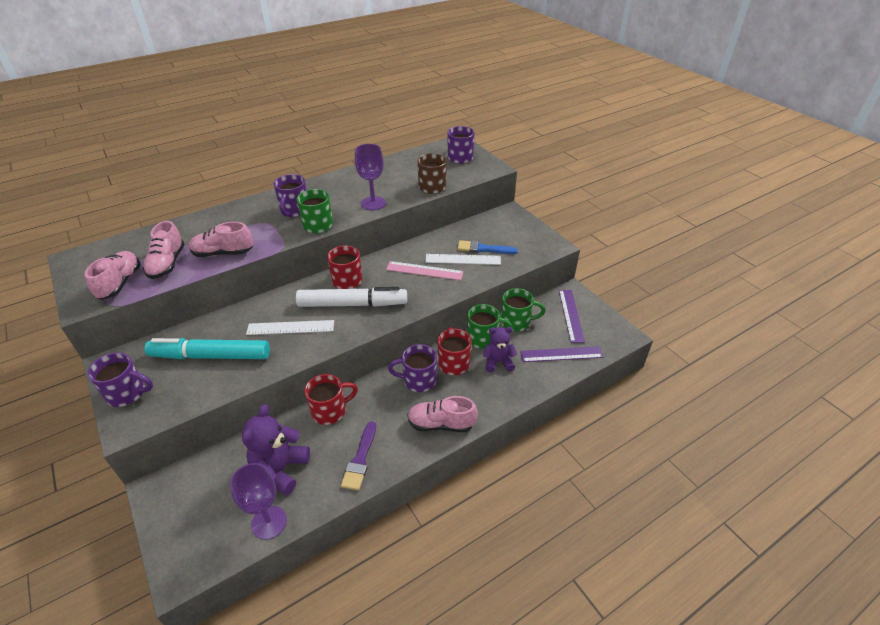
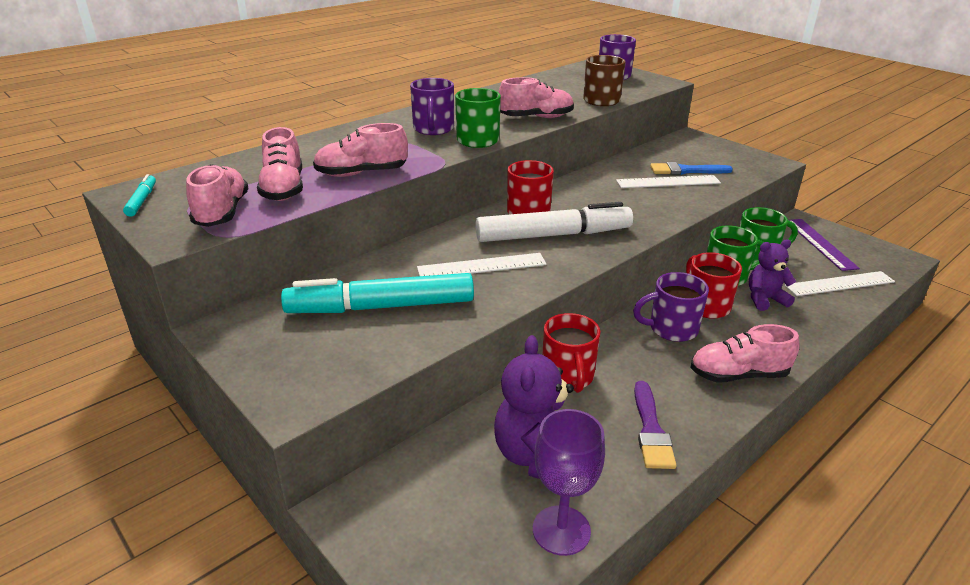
camera: 10 degrees left, 10 degrees down
(78, 267) = (142, 200): none -> turquoise marker
(127, 393) = (271, 363): purple mug -> none
(330, 411) = (568, 376): red mug -> red mug turned 120 degrees clockwise
(373, 203) = (536, 118): purple goblet -> pink shoe
(424, 271) = (626, 196): pink ruler -> none
(561, 354) = (839, 283): purple ruler -> white ruler

